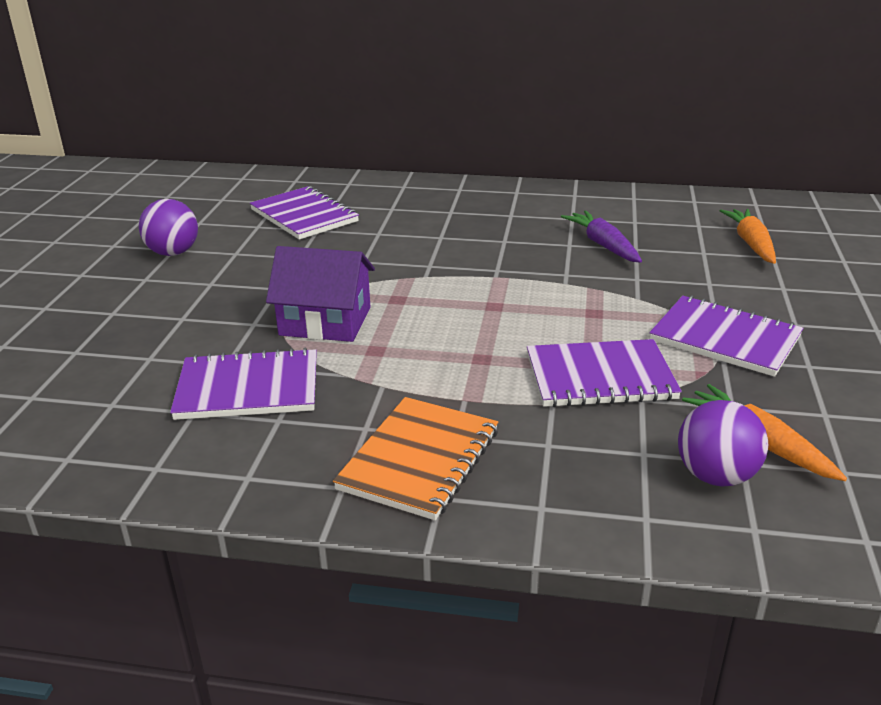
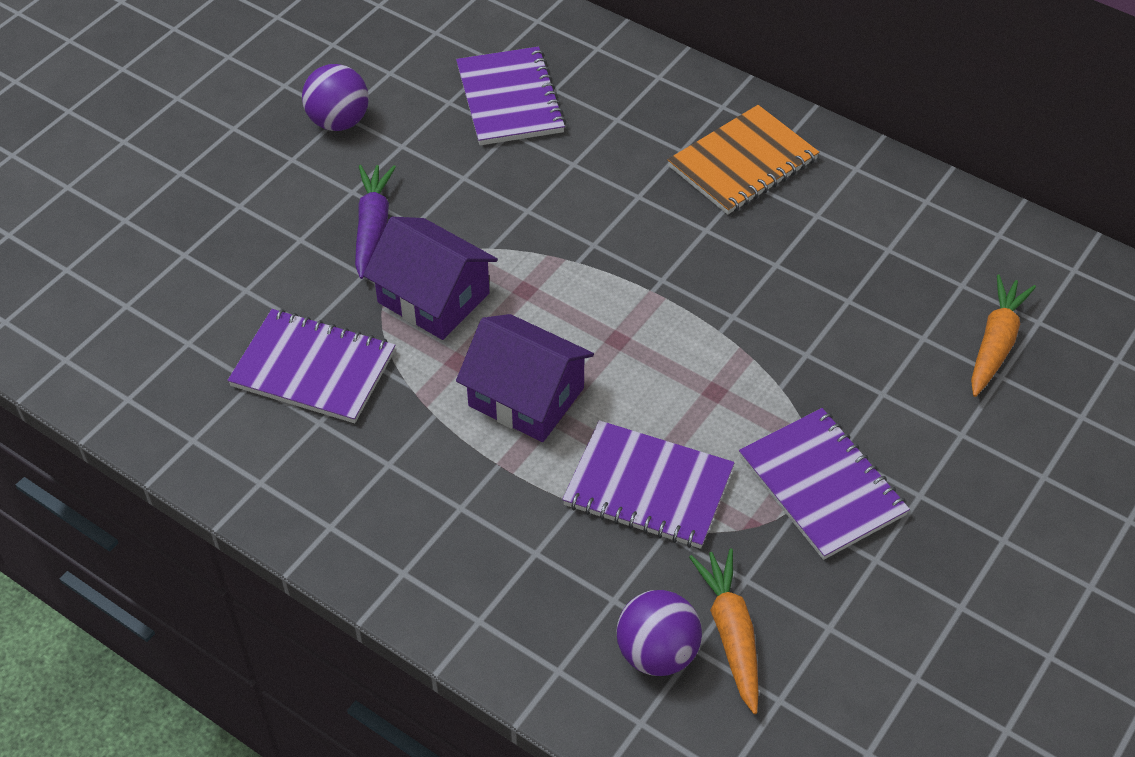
camera: 25 degrees right, 20 degrees up
(419, 460) = (412, 522): orange notebook -> orange notebook (742, 163)
(451, 354) = (526, 397): none -> purple house
(603, 245) = (814, 280): purple carrot -> purple carrot (372, 227)

